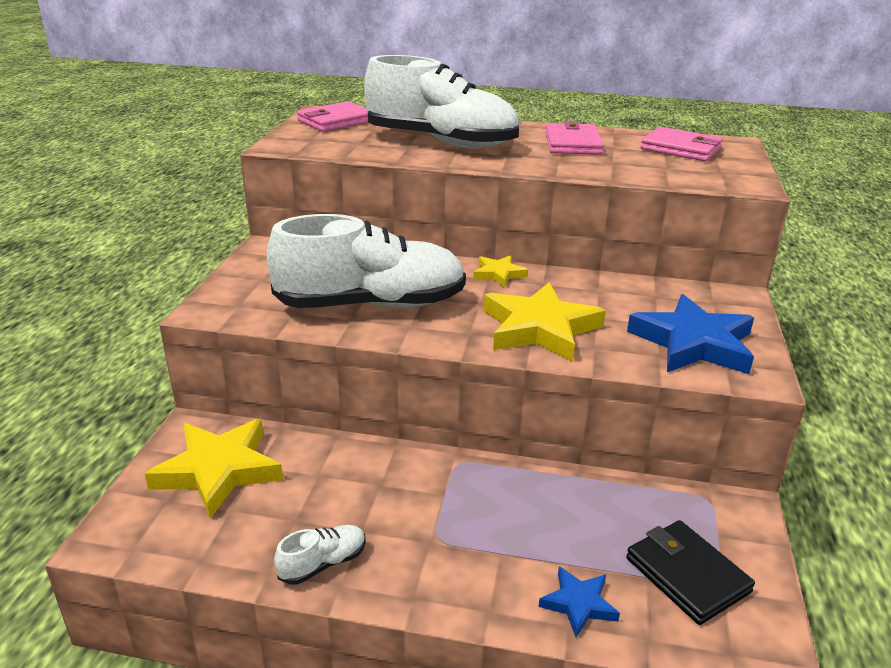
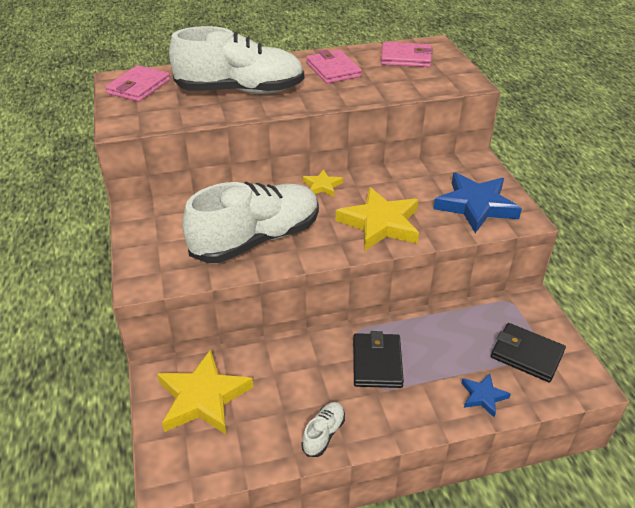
camera: 25 degrees left, 10 degrees up
(457, 508) = (377, 363): none -> black wallet

